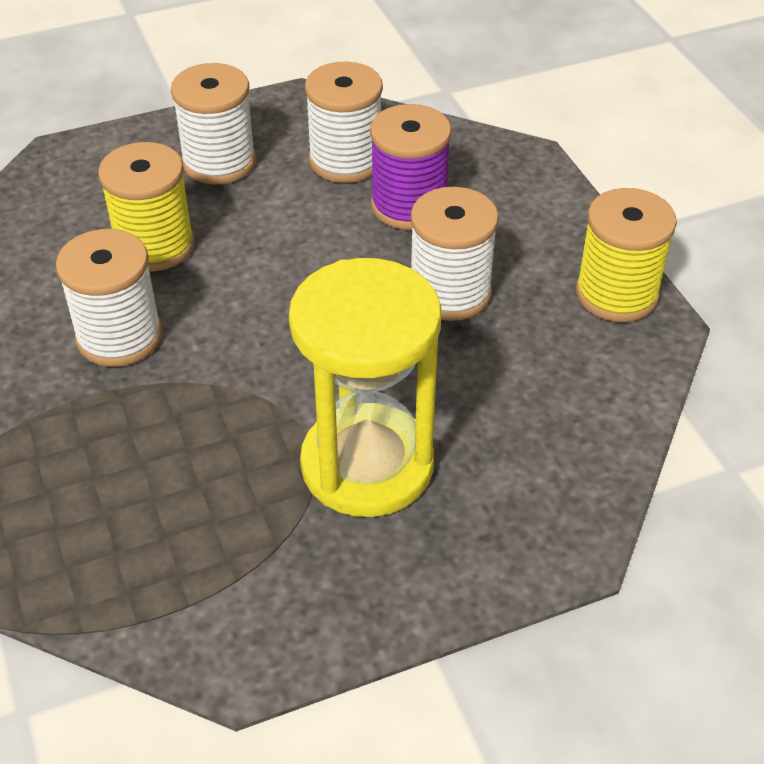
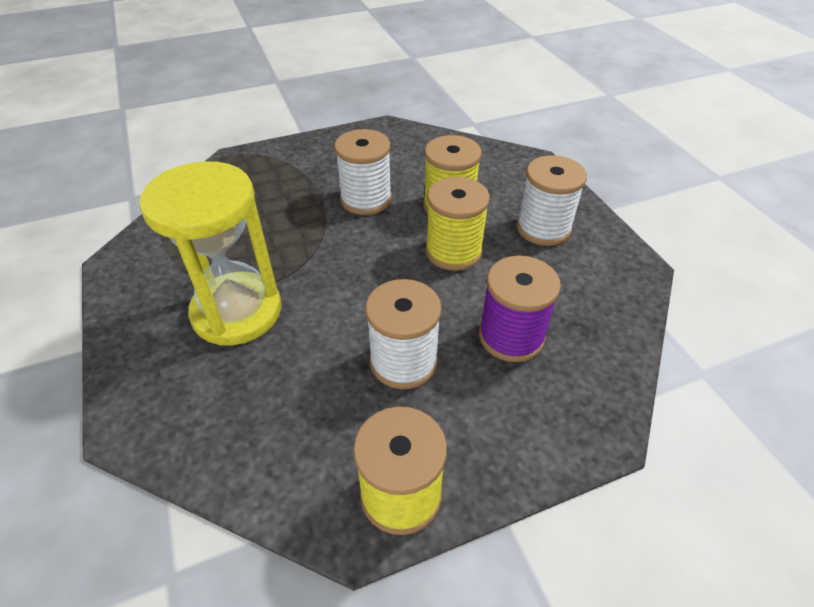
camera: 90 degrees right, 0 degrees up
(257, 245) = (453, 251): none -> yellow spool
(345, 161) = (562, 296): white spool -> none

